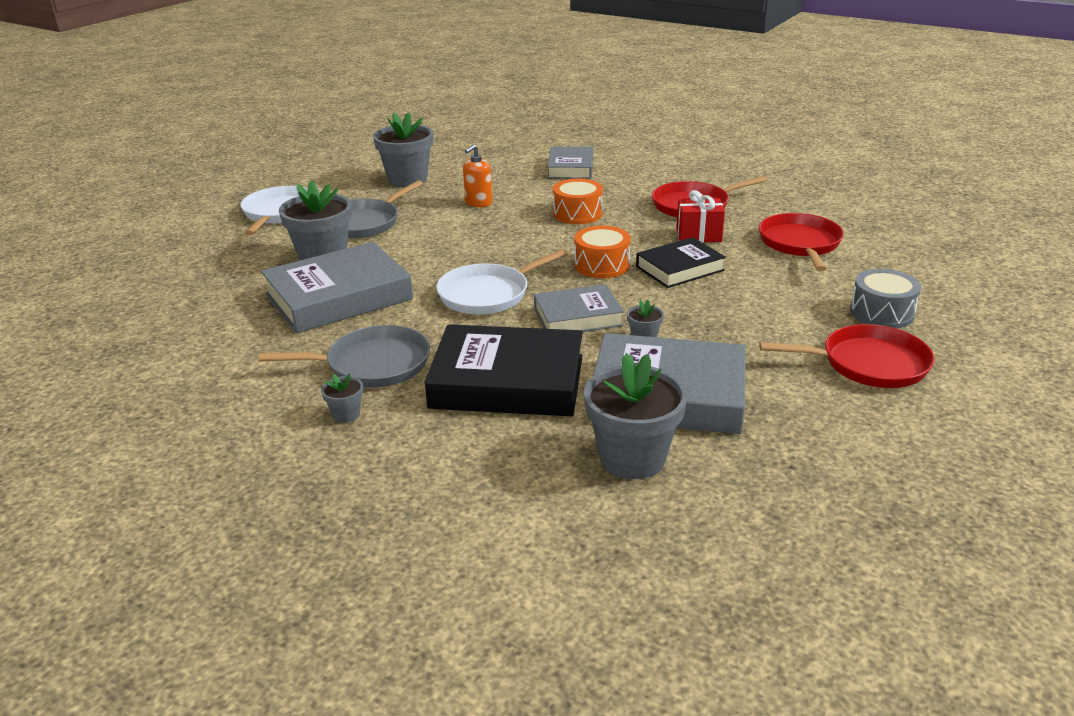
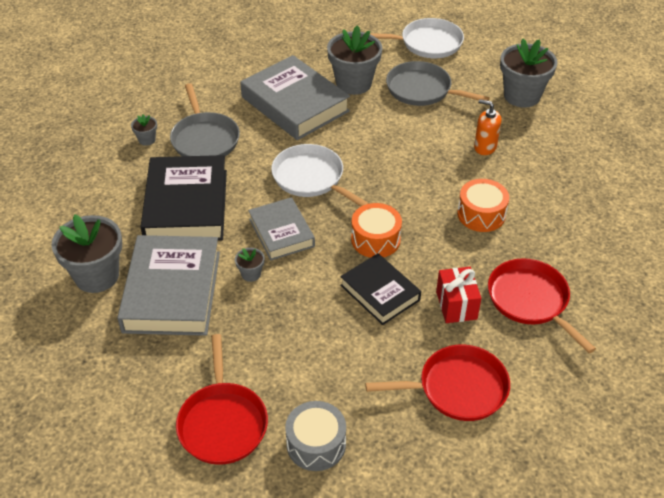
camera: 80 degrees right, 15 degrees up
(570, 168) = (596, 198): grey book -> none

